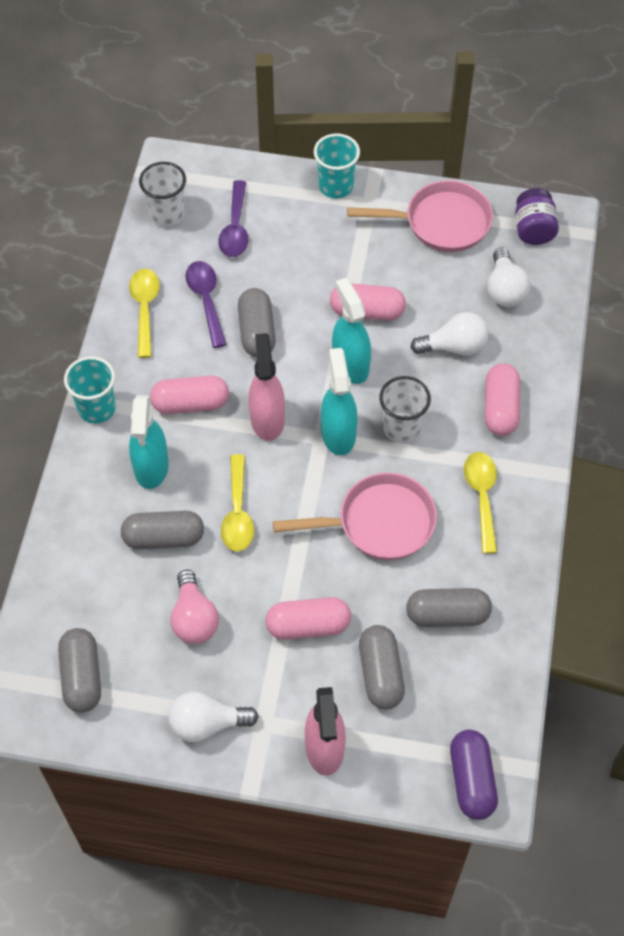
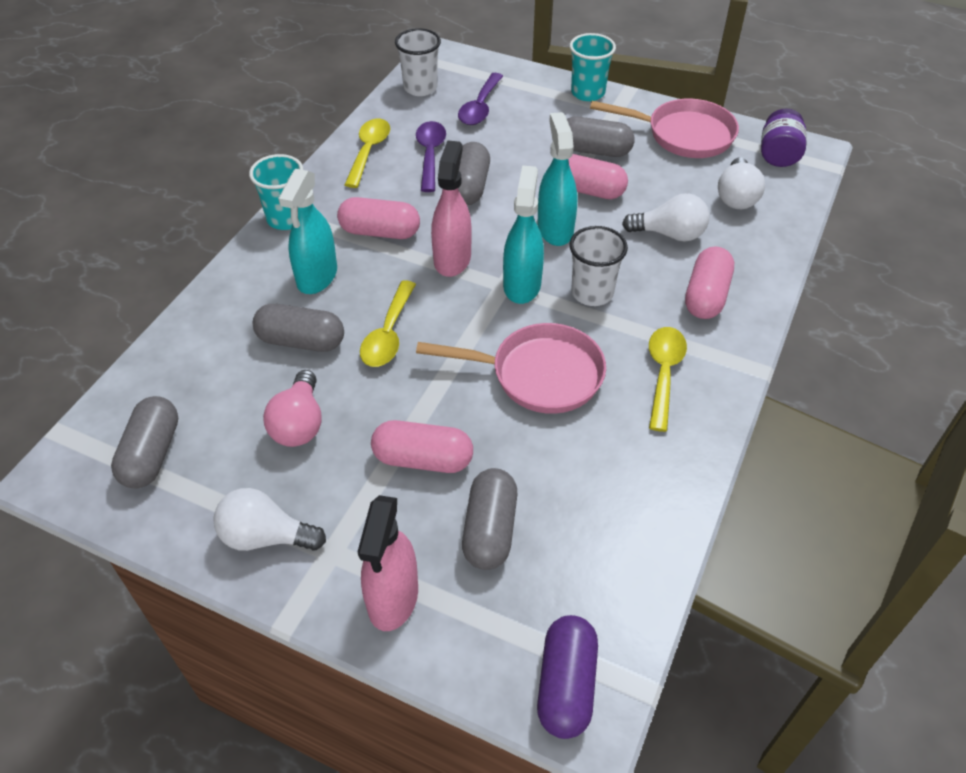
camera: 15 degrees right, 10 degrees down
(447, 615) = (589, 484): grey capsule -> grey capsule (594, 150)

